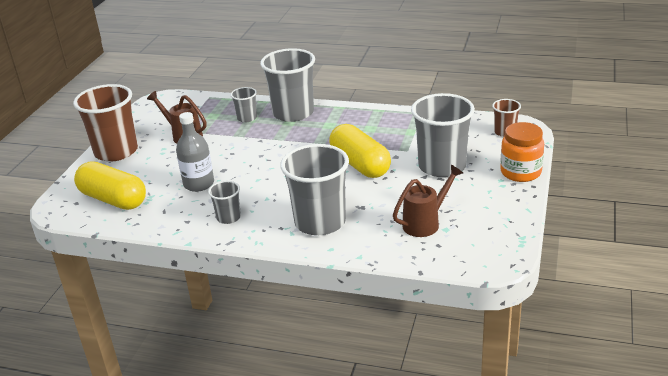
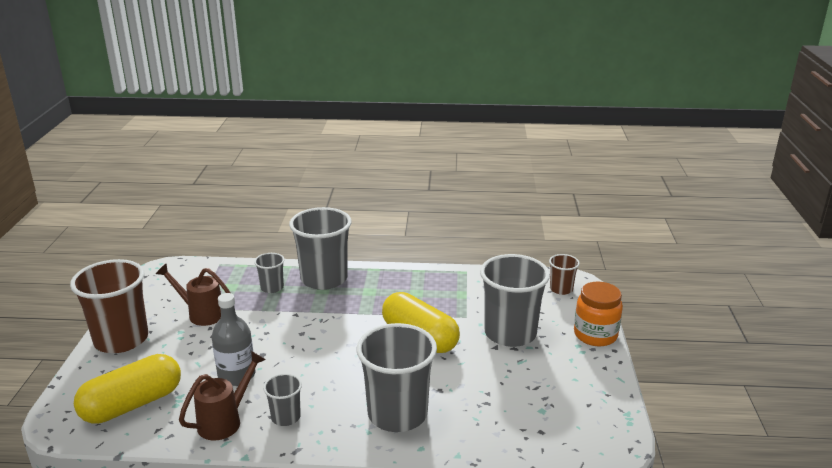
camera: 15 degrees left, 5 degrees down
(113, 199) = (132, 404): yellow capsule -> yellow capsule turned 60 degrees counterclockwise
(425, 223) = (517, 405): brown watering can -> brown watering can (225, 421)

